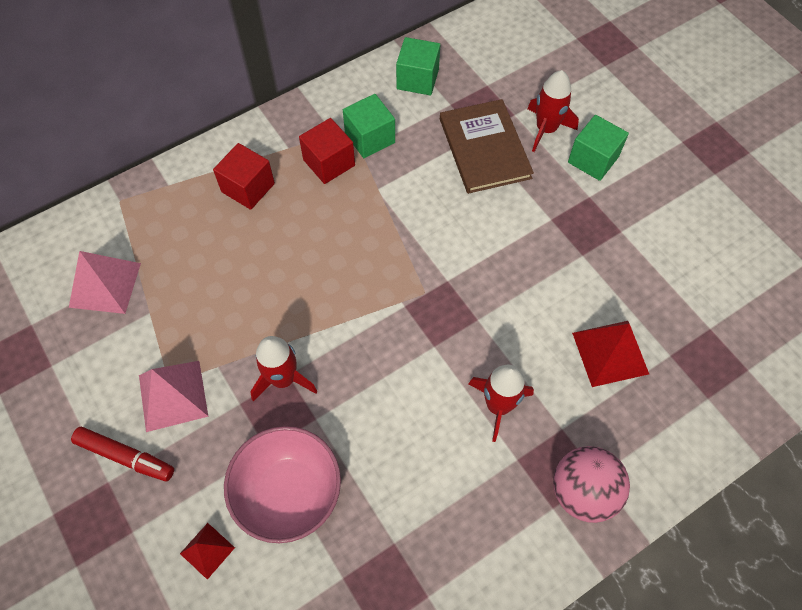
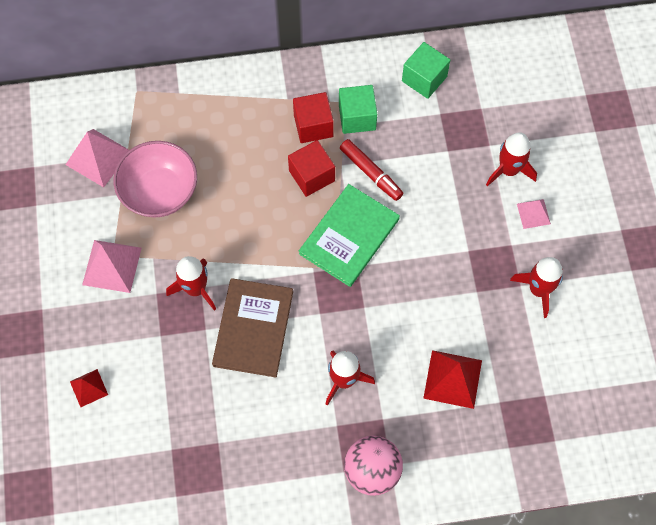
camera: 25 degrees right, 5 degrees up
(125, 456) = (61, 296): red marker -> red marker (371, 173)
(248, 188) = (239, 121): red cube -> red cube (312, 176)
(288, 492) = (161, 373): pink bowl -> pink bowl (159, 191)
(423, 254) = (349, 236): none -> green book
(484, 148) = (447, 165): brown book -> brown book (253, 328)
(593, 159) = (533, 214): green cube -> pink pyramid
(641, 228) = (538, 289): none -> red rocket

